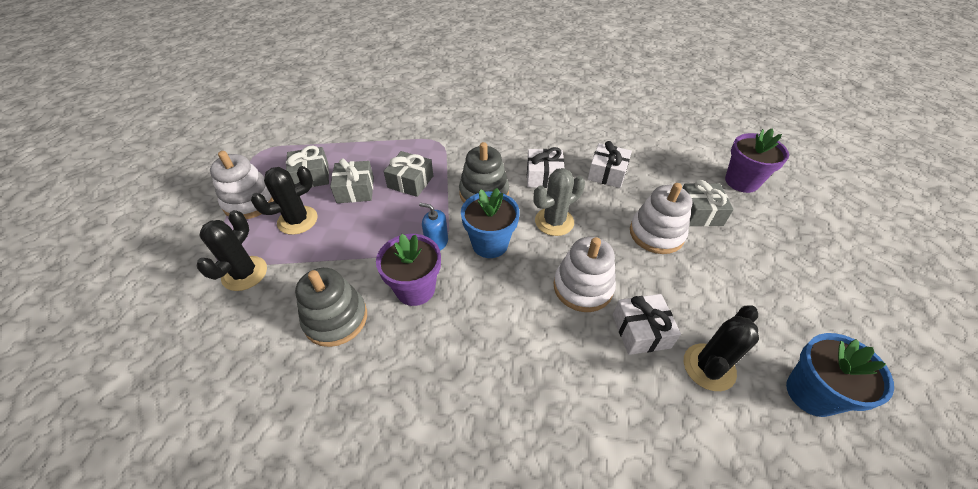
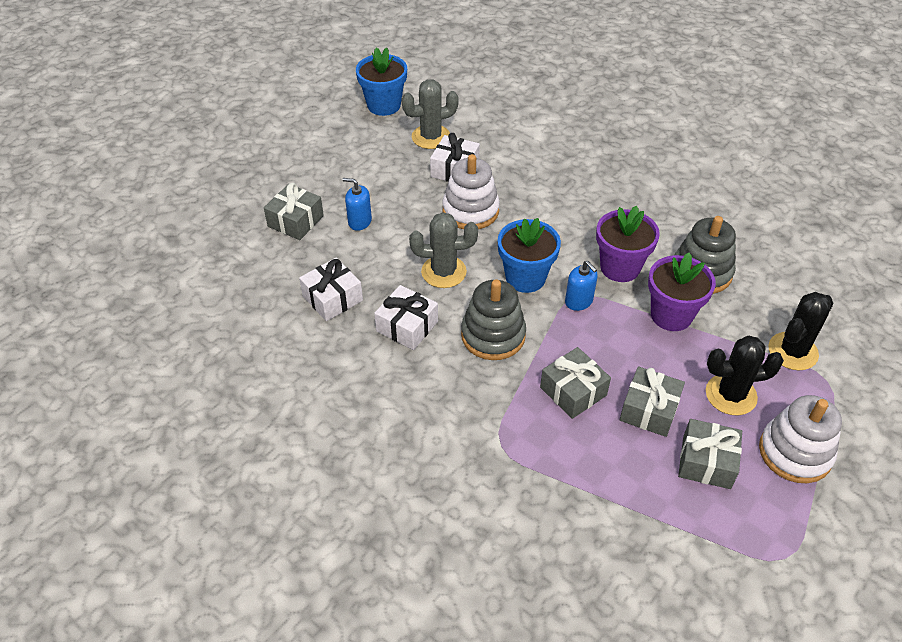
camera: 150 degrees left, 0 degrees up
(656, 234) = (359, 221): white stacking toy -> blue soap dispenser
(709, 367) = (431, 137): black cactus -> grey cactus
(741, 181) = (210, 229): purple flower pot -> purple flower pot (671, 315)

